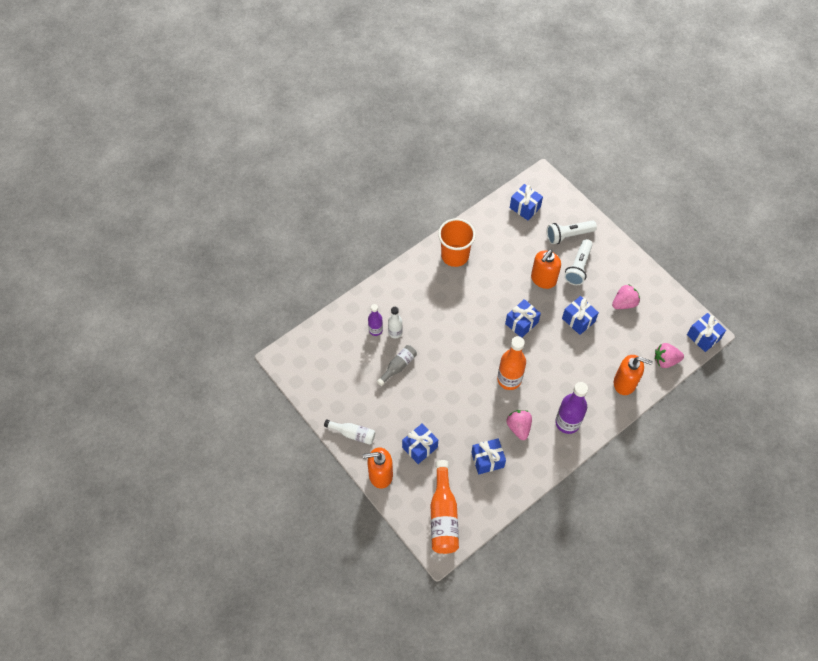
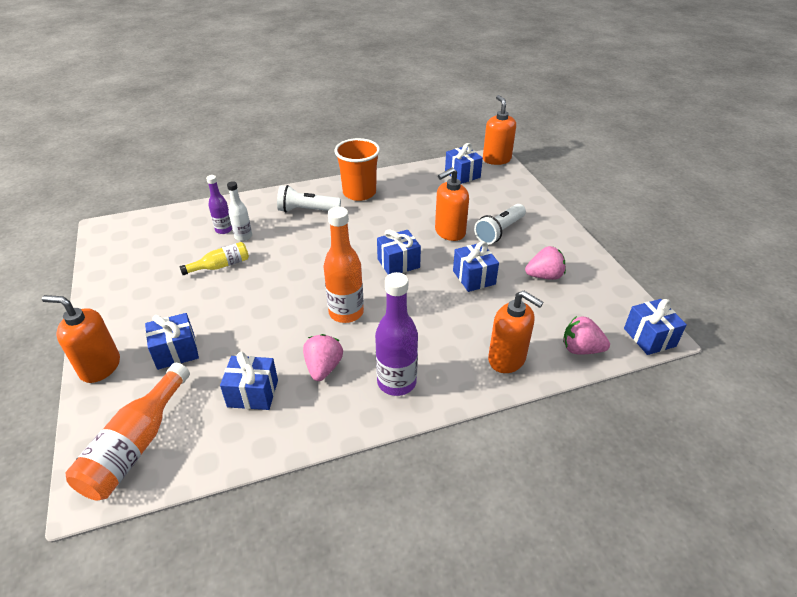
camera: 20 degrees right, 20 degrees down
(353, 434) = (109, 314): white bottle -> none
(398, 366) = (220, 266): grey bottle -> yellow bottle
(544, 179) = (496, 159): none -> orange soap dispenser
(568, 235) = (501, 204): white flashlight -> white flashlight (307, 210)

